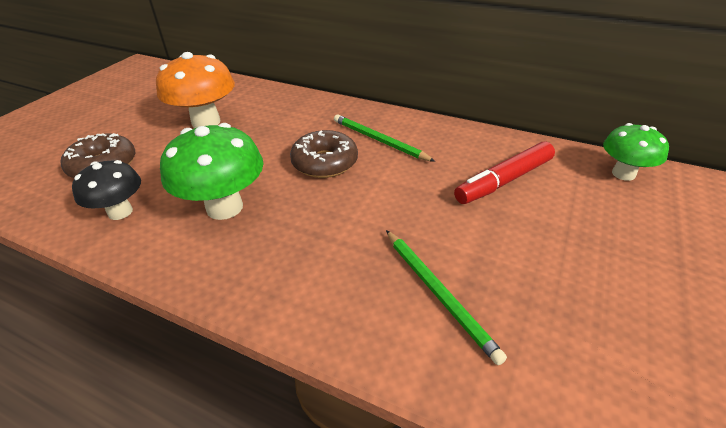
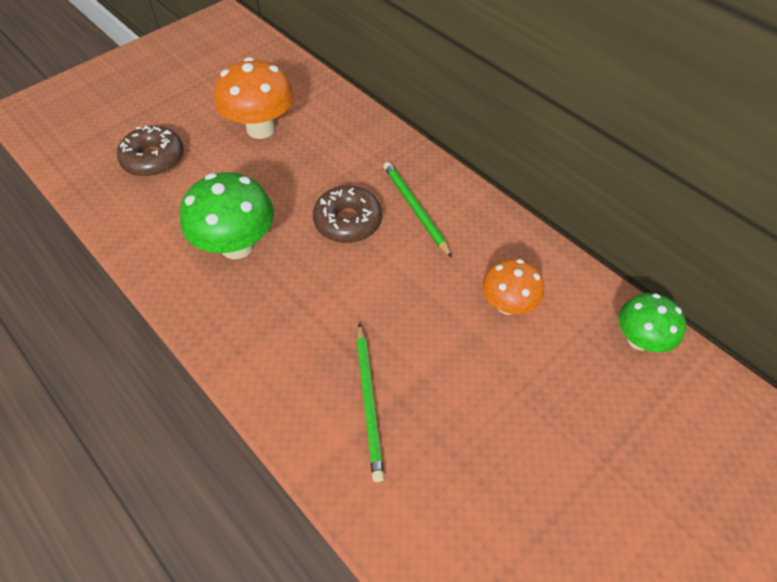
camera: 20 degrees right, 15 degrees up
(120, 212) = (152, 220): black mushroom -> none
(504, 181) = (507, 305): red marker -> orange mushroom

